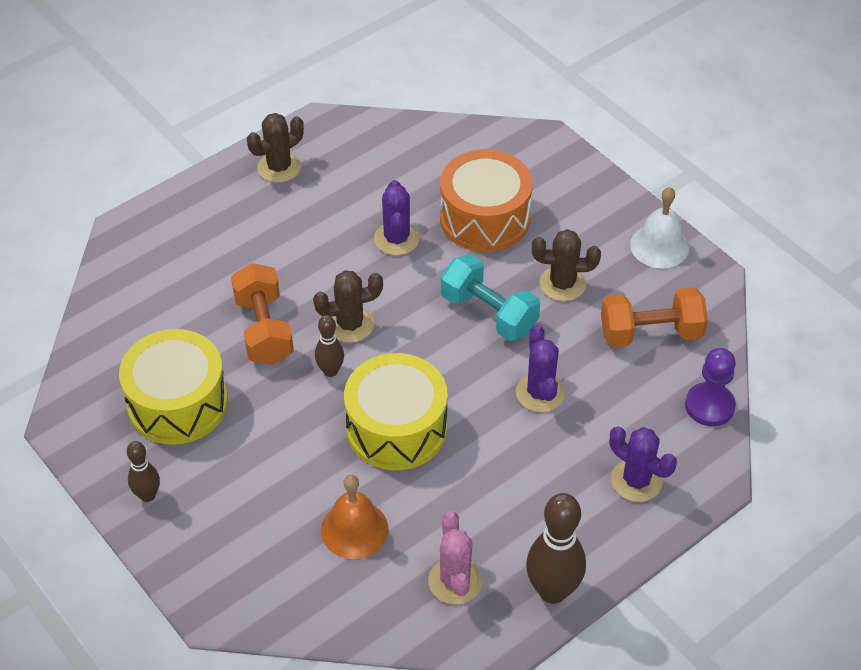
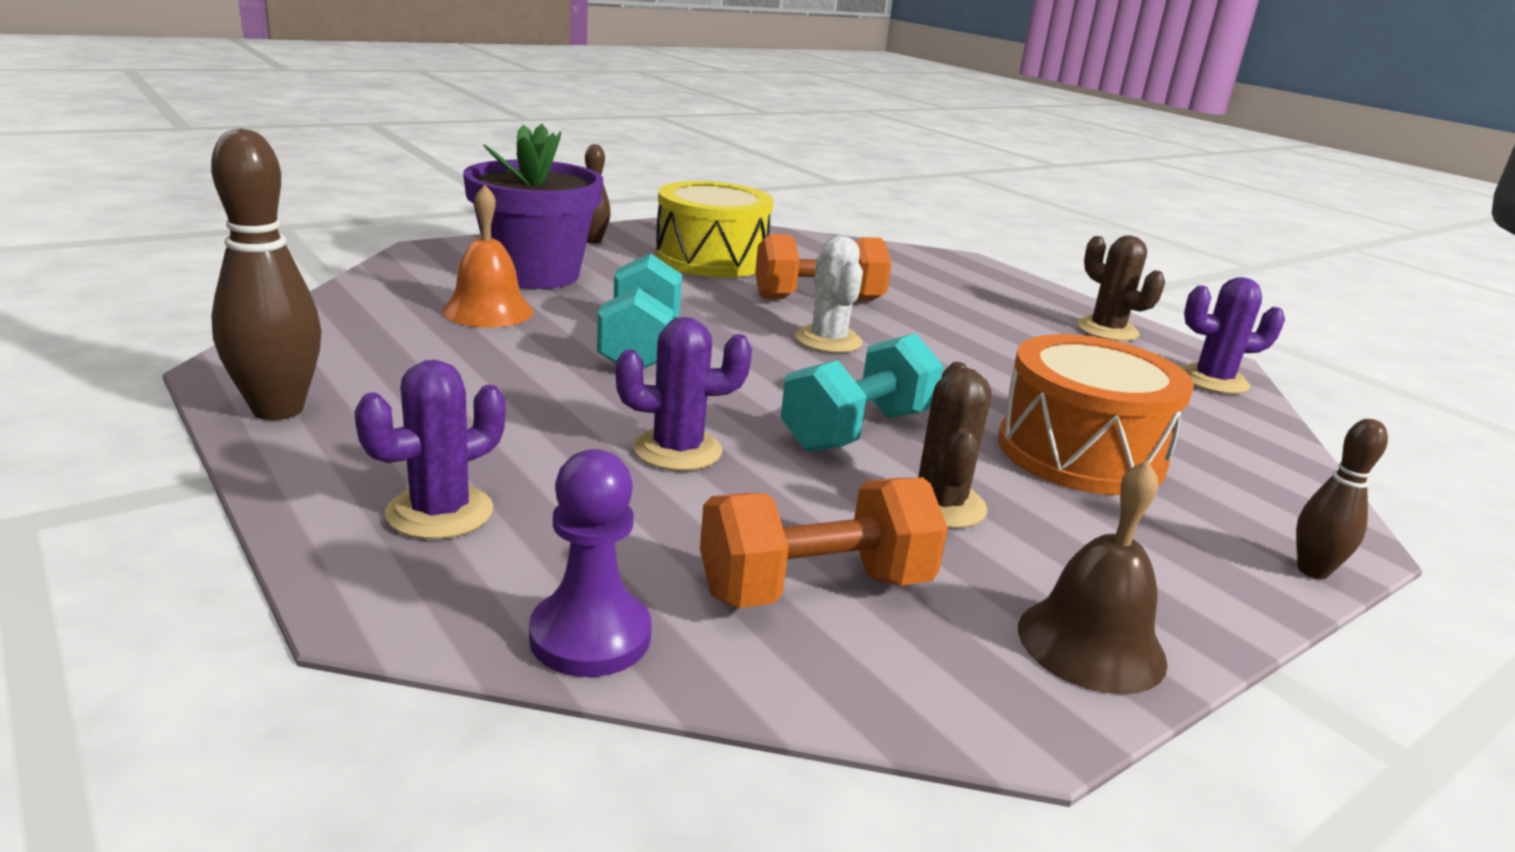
camera: 90 degrees right, 25 degrees down
(258, 519) = (534, 274): none -> purple flower pot
(330, 371) = (747, 323): brown bowling pin -> brown bowling pin (1312, 571)
(350, 324) = (828, 340): brown cactus -> white cactus
(396, 239) = (1002, 383): purple cactus -> purple cactus (1213, 380)
(396, 428) = (640, 347): yellow drum -> turquoise dumbbell
(455, 581) = (360, 352): pink cactus -> none
(650, 333) = (815, 588): orange dumbbell -> orange dumbbell turned 75 degrees clockwise
(659, 246) = (1091, 644): white bell -> brown bell

